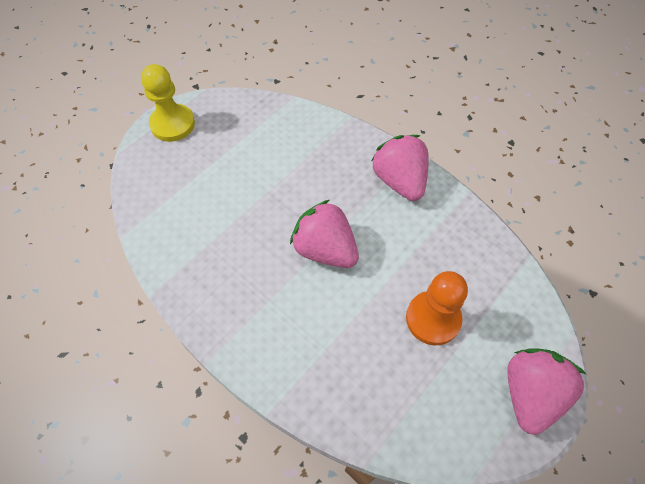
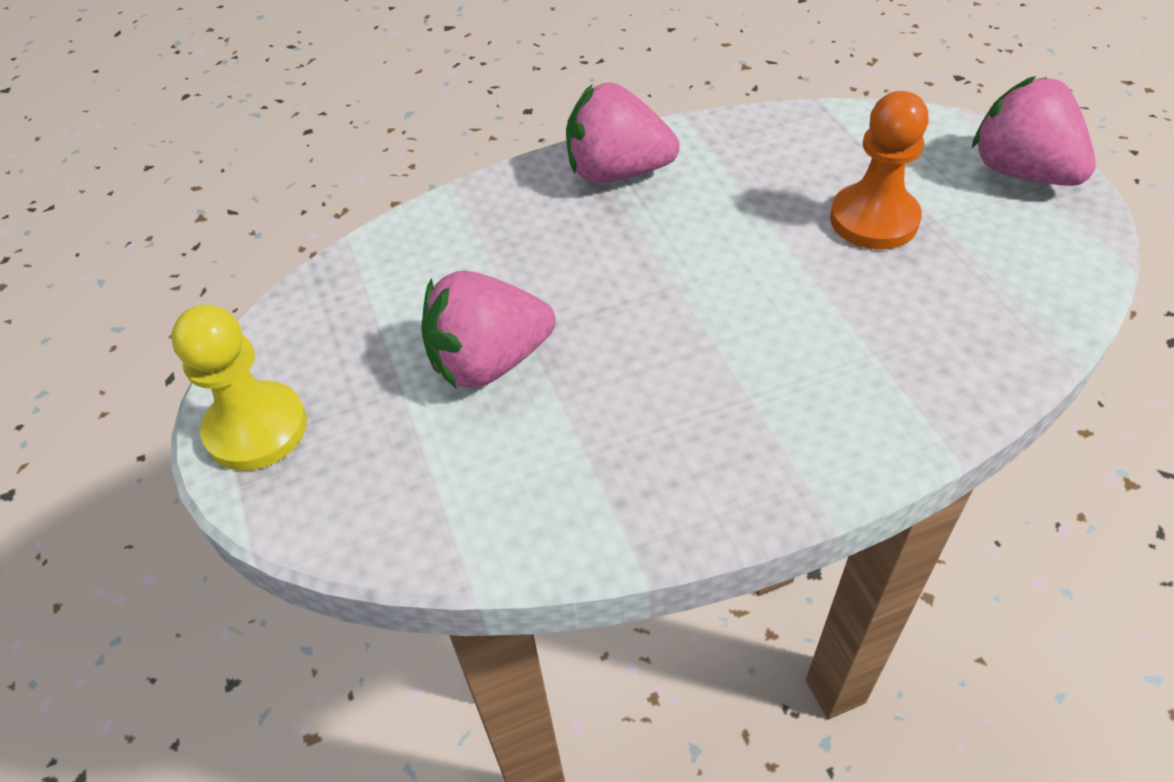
camera: 60 degrees left, 10 degrees down
(325, 249) = (691, 295): pink strawberry -> pink strawberry (489, 362)

